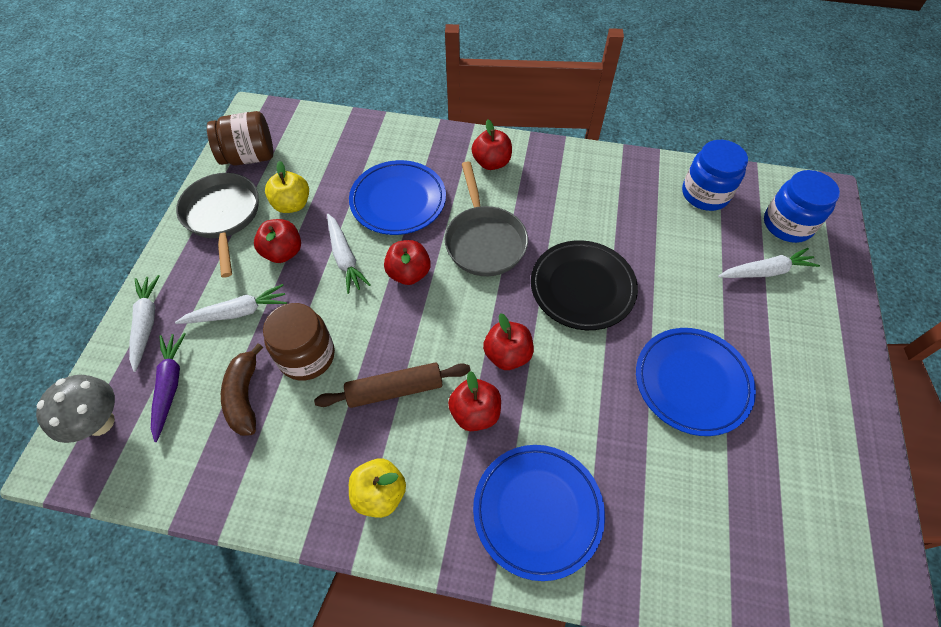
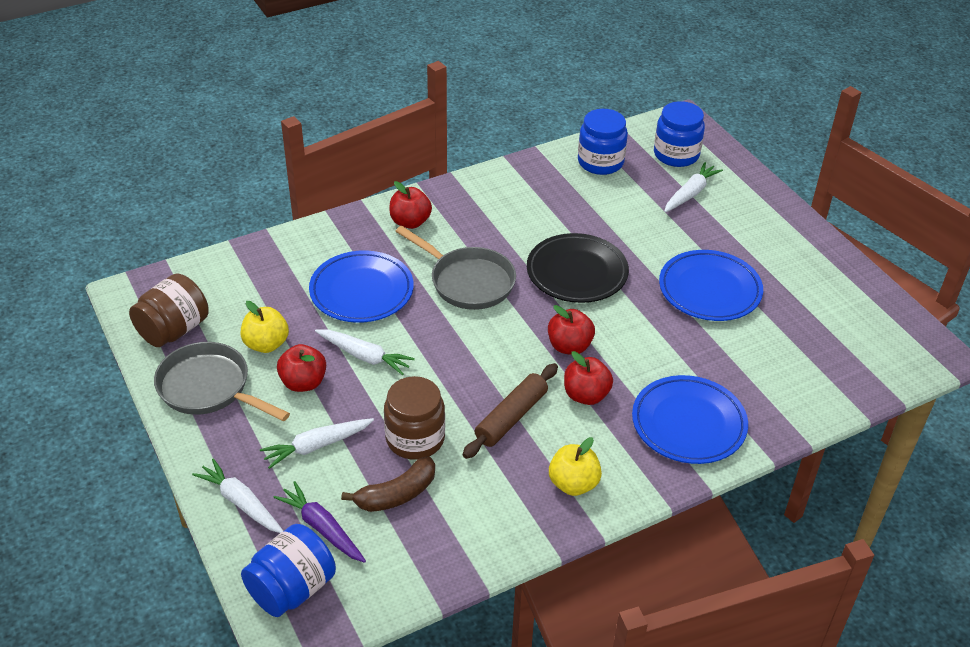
camera: 40 degrees left, 15 degrees down
(100, 422) = (292, 589): grey mushroom -> blue jar
(237, 312) = (316, 446): white carrot -> white carrot turned 150 degrees counterclockwise
(245, 396) = (396, 494): brown banana -> brown banana turned 75 degrees counterclockwise
(409, 273) = (432, 337): red apple -> none

